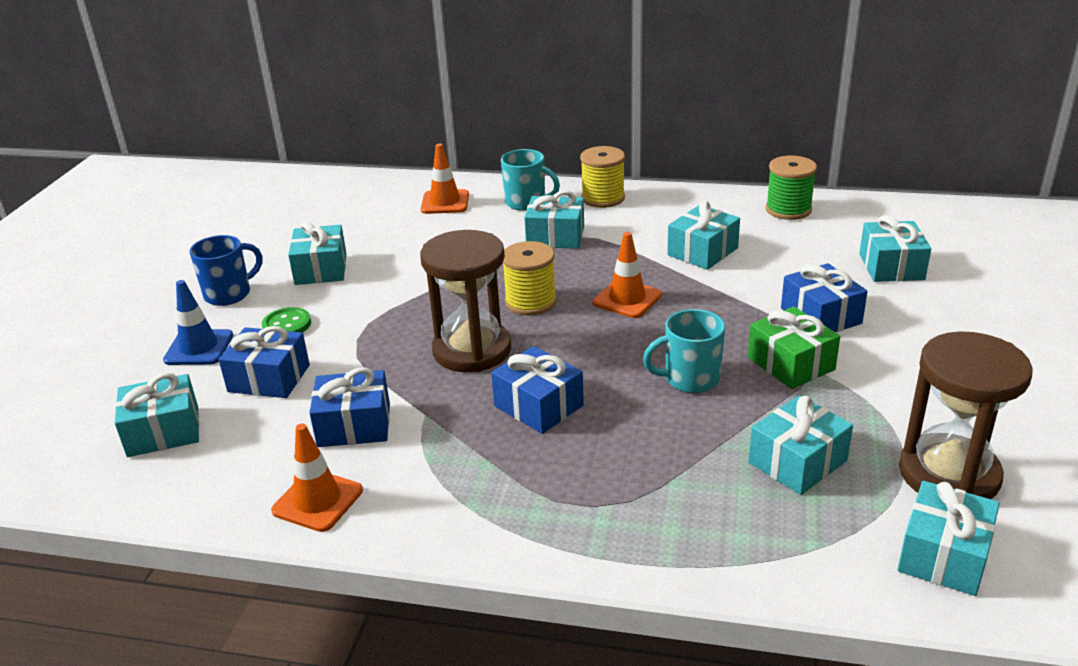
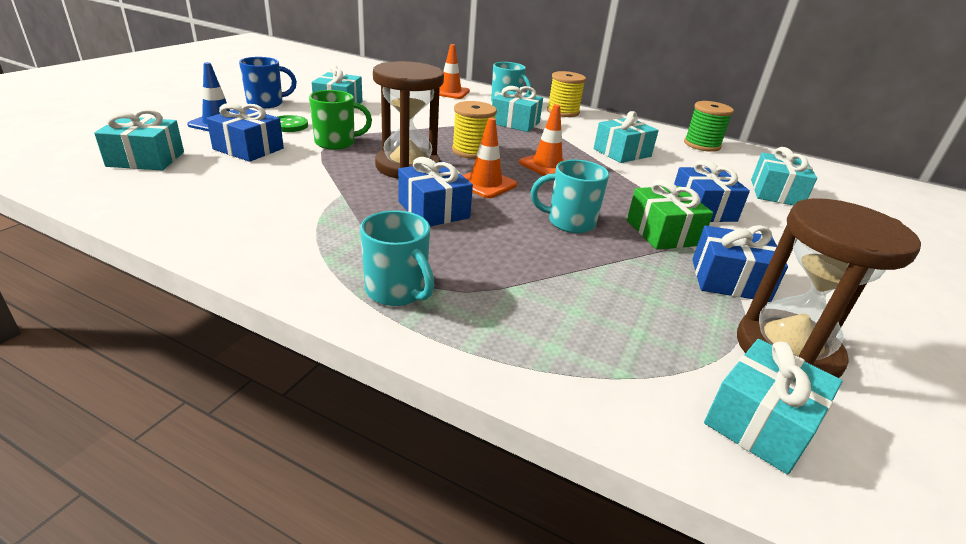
camera: 10 degrees right, 0 degrees up
(317, 501) = (210, 225): orange traffic cone -> orange traffic cone (485, 184)
(354, 425) = (283, 187): blue gift -> blue gift (729, 280)
(365, 337) = (336, 143): none -> green mug
(564, 521) = (397, 291): none -> turquoise mug
(797, 461) = (637, 302): turquoise gift -> none

